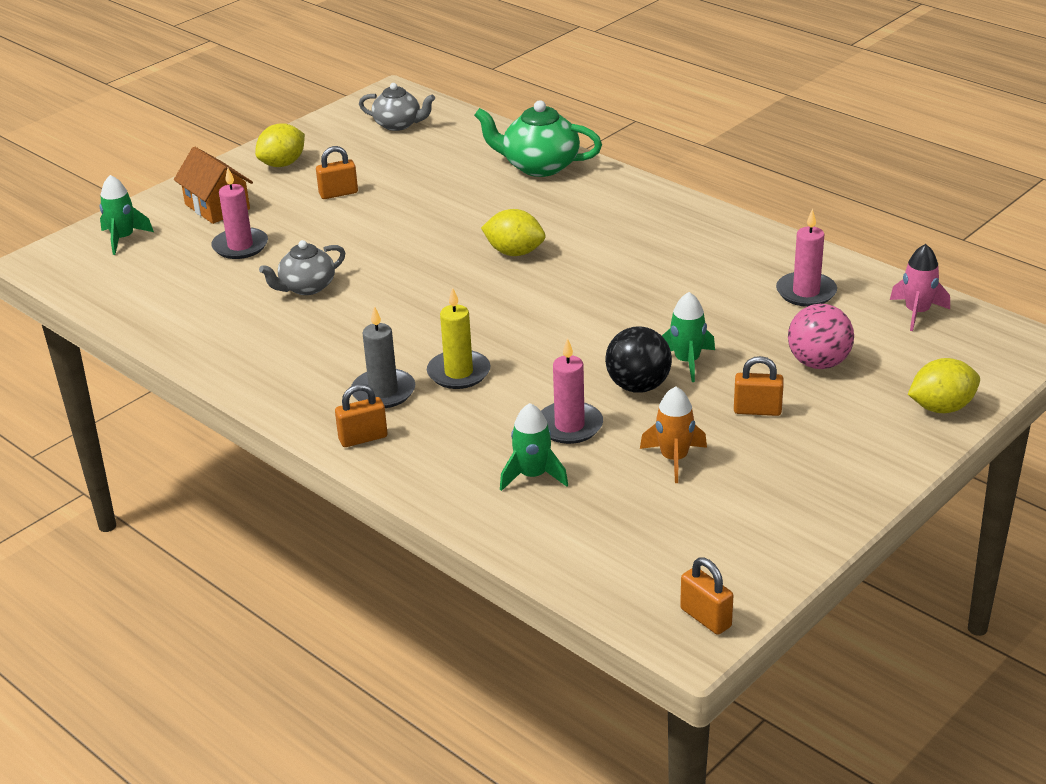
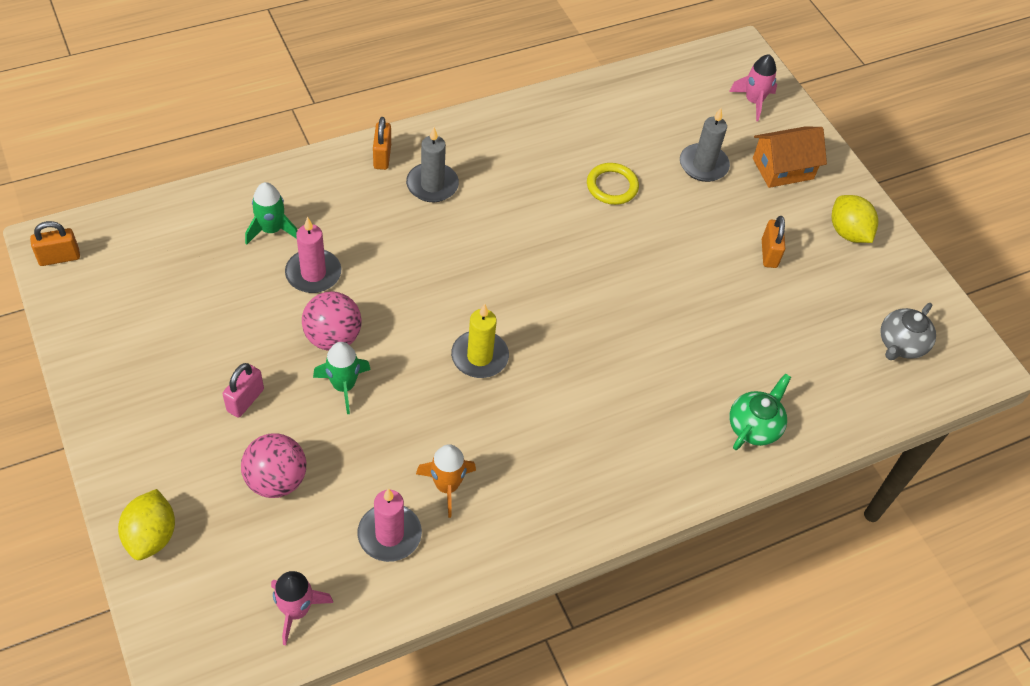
camera: 105 degrees right, 20 degrees up
(123, 238) = (753, 101): green rocket -> pink rocket
(240, 246) = (703, 165): pink candle -> grey candle
(306, 287) = (612, 186): grey teapot -> yellow ring
(458, 373) = (428, 235): yellow candle -> yellow candle (479, 356)
(514, 252) = (592, 340): yellow lemon -> none
(539, 166) = (754, 426): green teapot -> green teapot, size x0.67
(638, 386) = (333, 337): black ball -> pink ball
(674, 459) = (228, 318): orange rocket -> orange rocket (447, 486)
(757, 410) = (245, 400): orange padlock -> pink padlock

